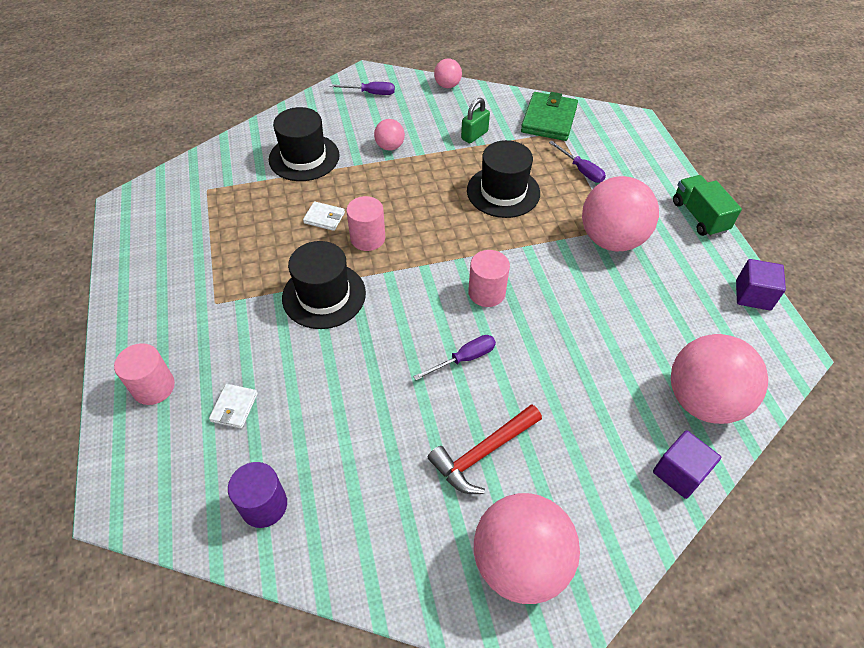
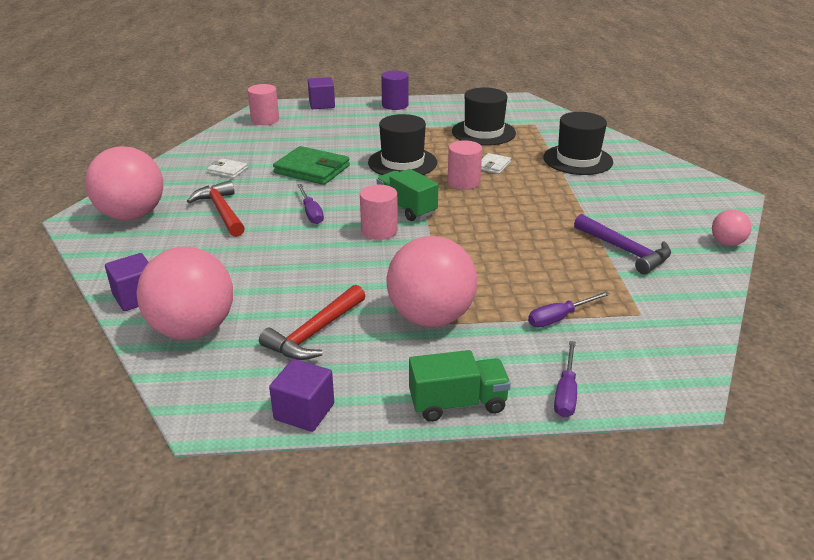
camera: 100 degrees right, 20 degrees down
(115, 425) = (322, 104): none -> purple cube
(153, 387) = (344, 112): pink cylinder -> pink cylinder (265, 120)
(234, 407) = (315, 133): white wallet -> white wallet (227, 170)
(264, 505) = (239, 141): purple cylinder -> purple cylinder (395, 105)
(370, 93) = (694, 195): purple screwdriver -> purple screwdriver (566, 393)
(390, 147) = (598, 200): pink ball -> none
(435, 277) = (406, 208): none -> green truck
(474, 135) = (624, 250): green padlock -> purple hammer
(503, 192) = (521, 257): black hat -> black hat (483, 132)
(549, 120) = (668, 310): green wallet -> green wallet (312, 169)
(664, 308) = (315, 333): none -> red hammer

